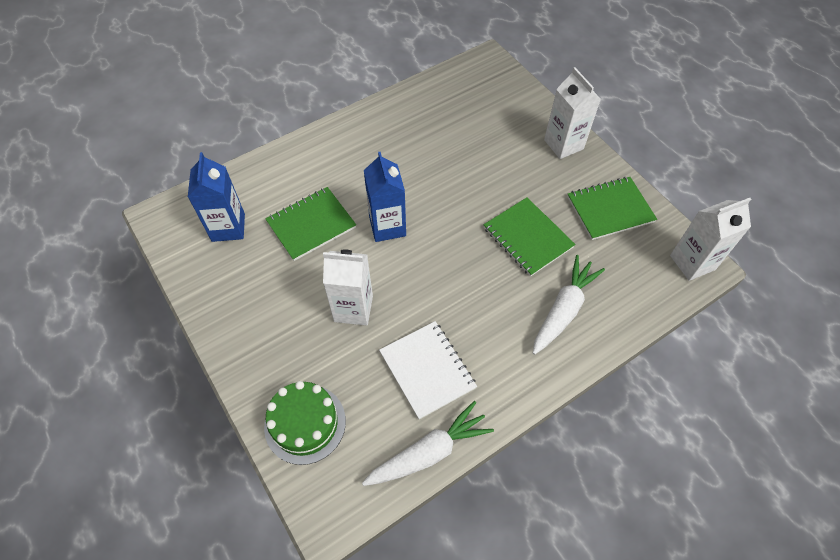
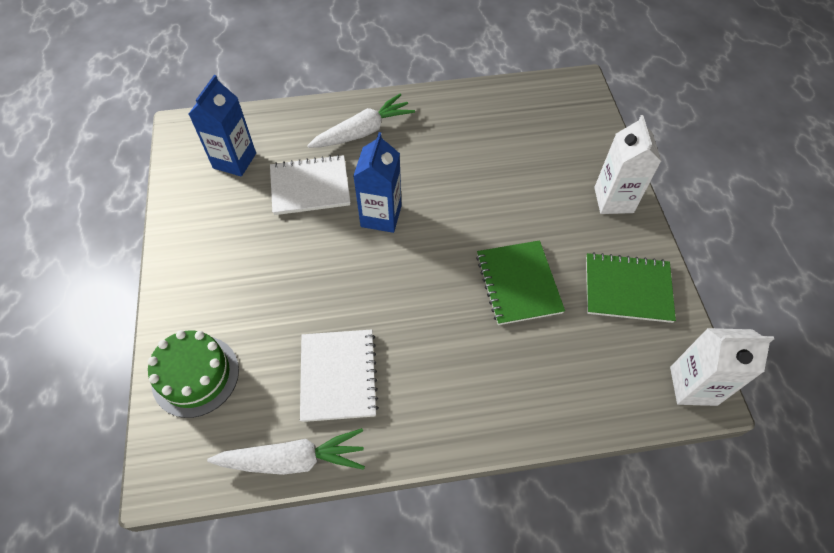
camera: 25 degrees right, 0 degrees up
(311, 224) = (310, 186): green notebook -> white notebook
(353, 308) = (302, 284): white carton -> none
(564, 309) = (515, 375): white carrot -> white carrot (363, 131)

